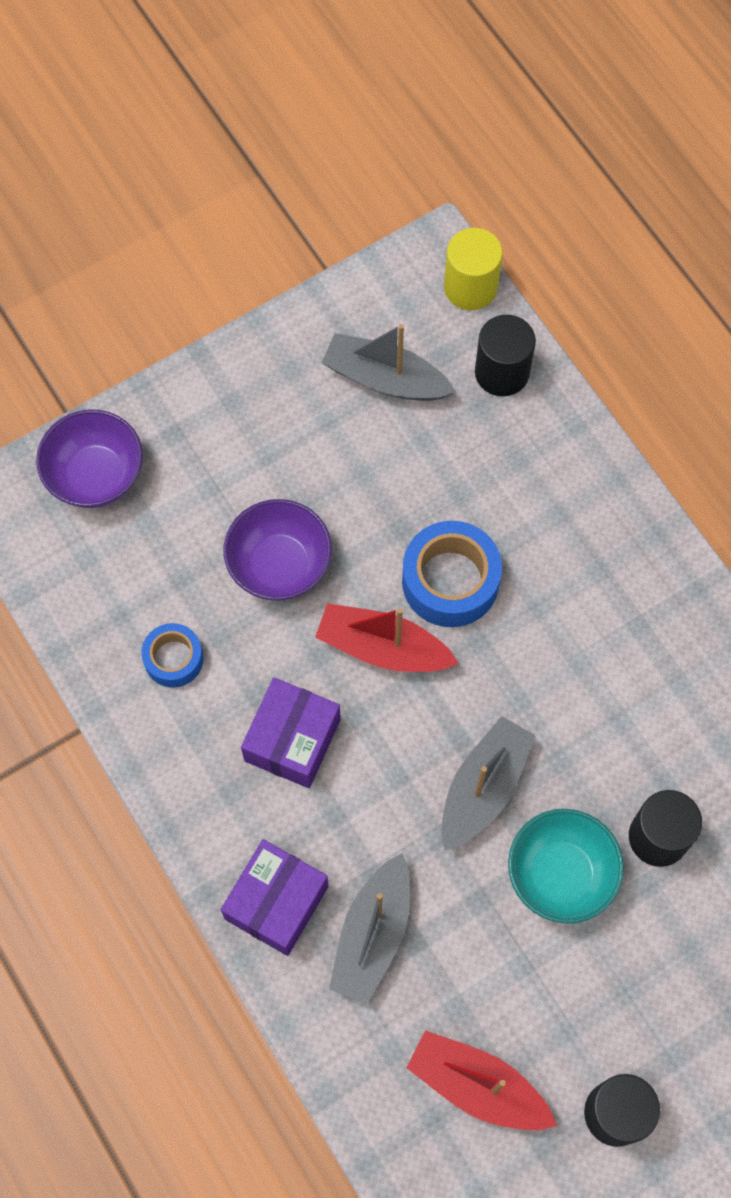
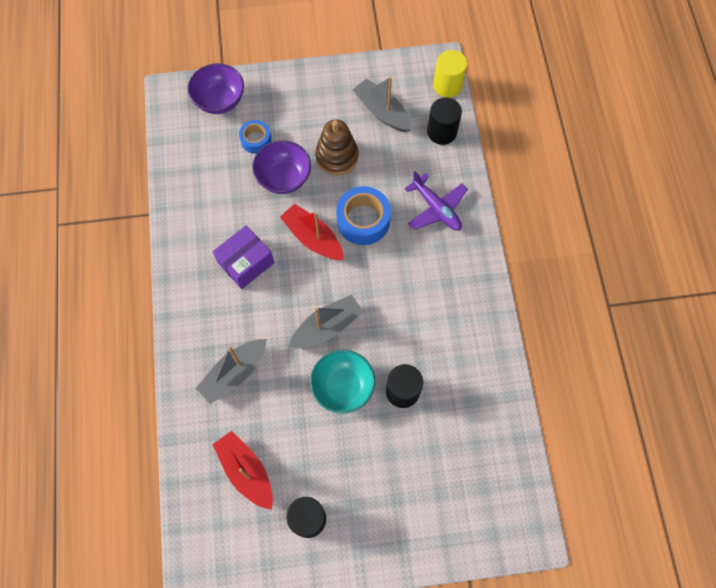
camera: 25 degrees right, 0 degrees up
(173, 659) = (210, 200): blue tape -> blue tape (256, 140)
(276, 902) = (196, 336): purple box -> none
(350, 489) = (337, 156): none -> brown stacking toy
(559, 508) = (436, 208): none -> purple plane

